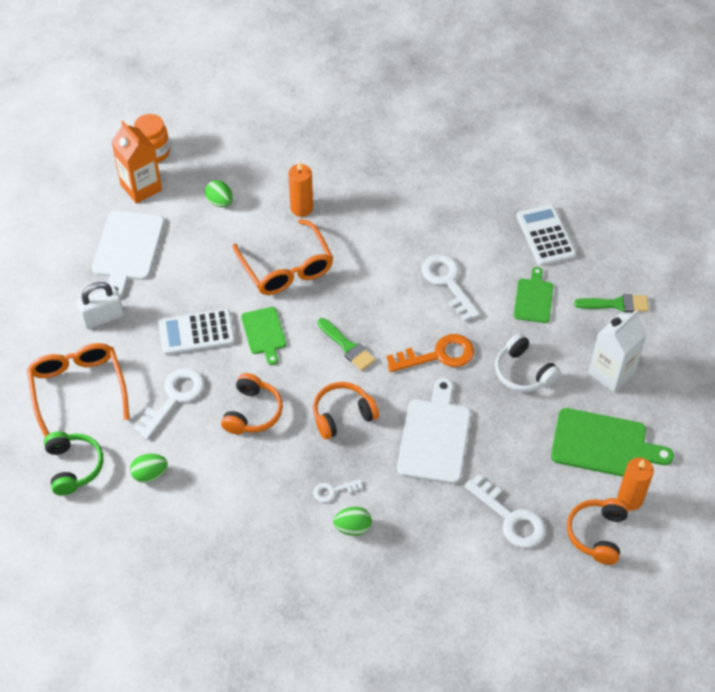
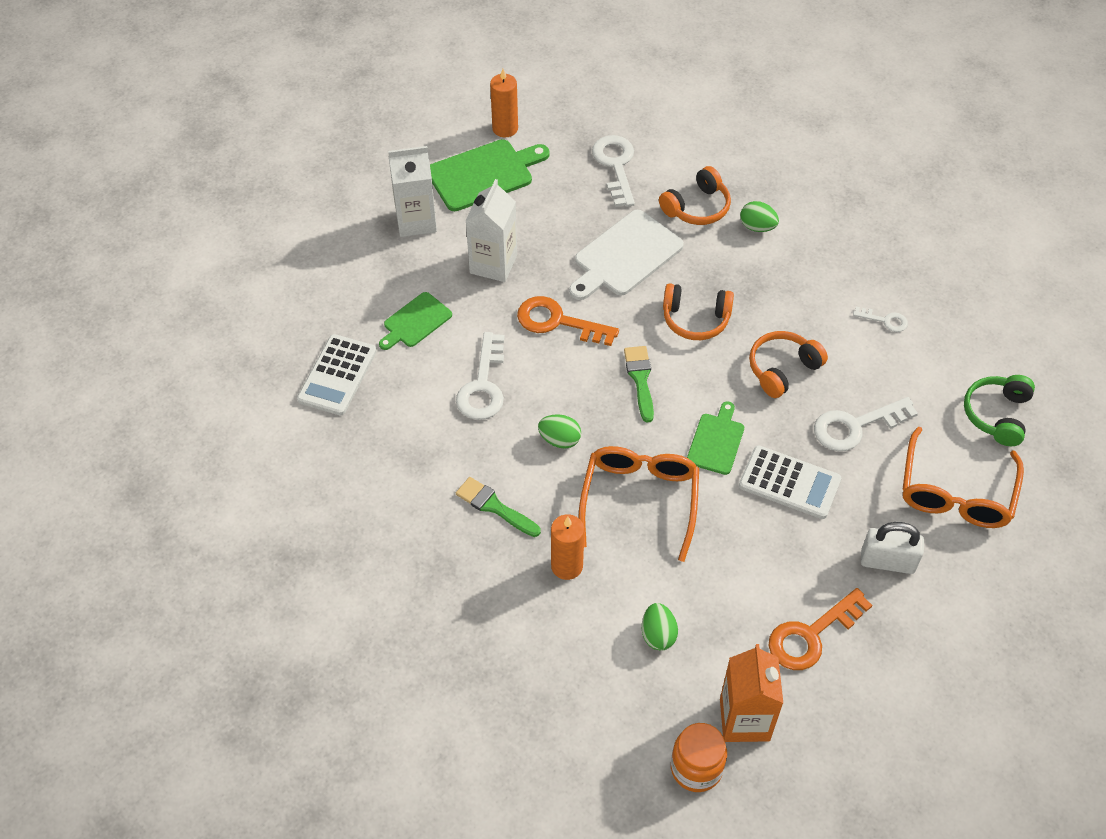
camera: 145 degrees left, 0 degrees up
(128, 249) = (811, 635): white cutting board -> orange key
(150, 474) = (921, 367): green egg -> green egg (559, 440)
(333, 491) = (753, 263): white key -> white key (885, 320)
(523, 372) = (493, 264): white headphones -> white carton
(597, 534) = (556, 121): orange headphones -> orange headphones (697, 207)
(603, 444) = (484, 174): green cutting board -> green cutting board turned 105 degrees clockwise
(616, 304) = (345, 273): green brush -> green brush (494, 506)

